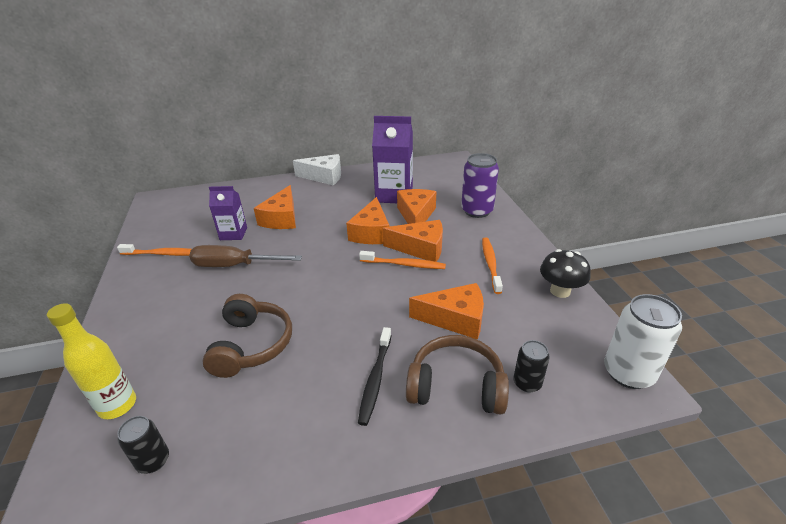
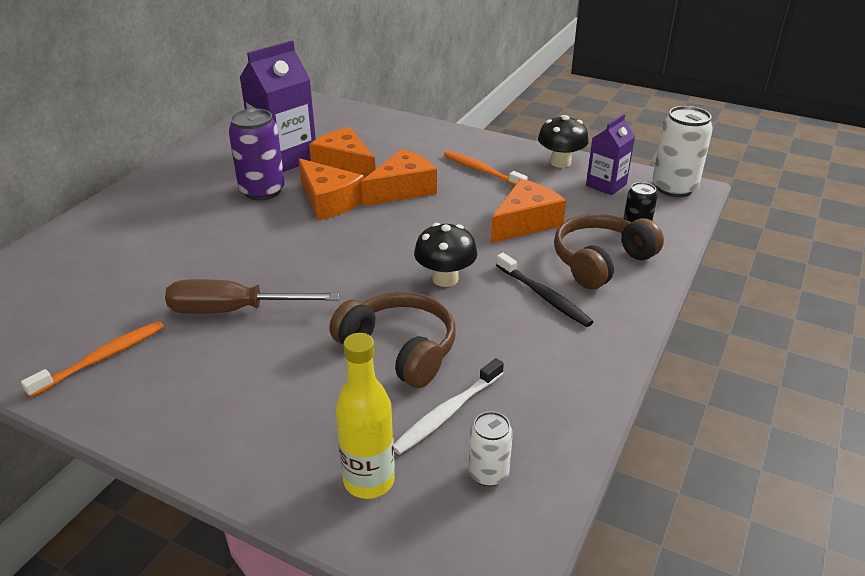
camera: 50 degrees left, 0 degrees up
(153, 461) = (488, 473): black can -> white can
(204, 404) = (448, 412): none -> white toothbrush
(233, 234) = (160, 287): purple carton -> purple carton (606, 185)
(234, 266) = (233, 310): brown screwdriver -> brown screwdriver turned 45 degrees clockwise
(281, 218) = (193, 241): orange cheese -> none
(324, 177) = (157, 178): white cheese -> none
(344, 321) = (445, 279): none -> black mushroom
(404, 264) = (412, 209): orange toothbrush -> none
(477, 211) = (395, 135): purple can -> purple can (262, 191)

